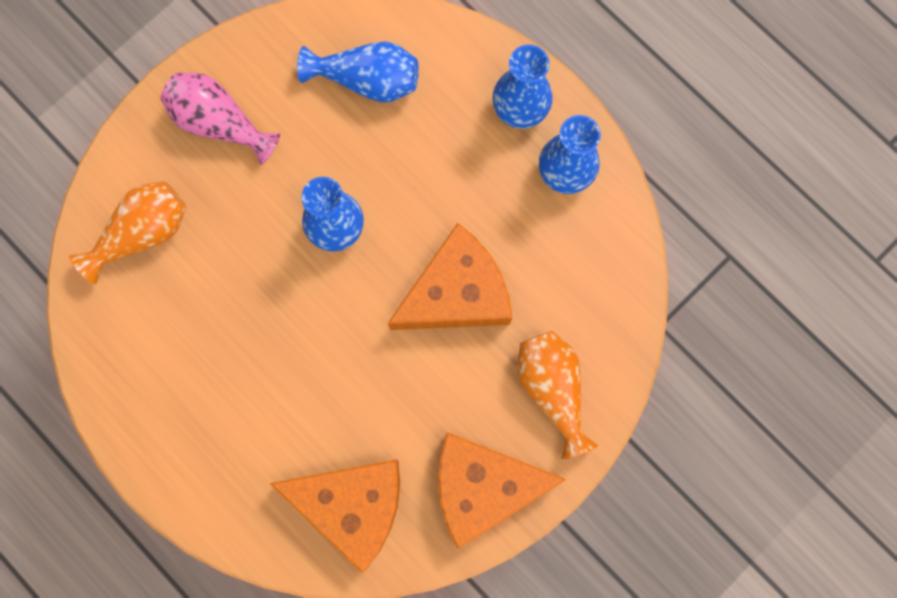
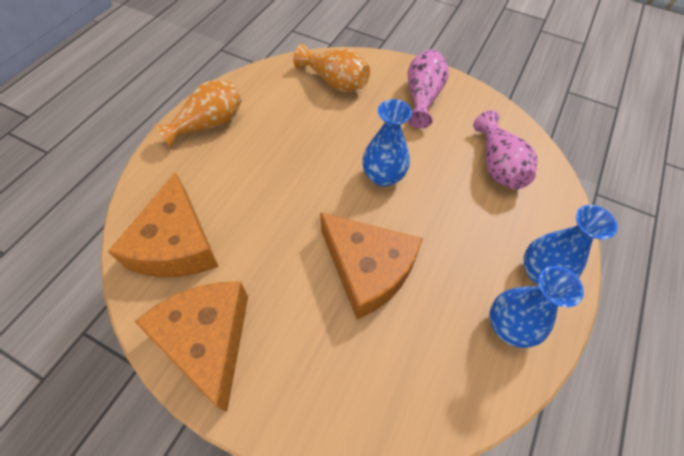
camera: 70 degrees right, 20 degrees down
(367, 80) = (498, 165): blue vase -> pink vase
(552, 389) = (310, 375): orange vase -> orange vase (208, 124)

